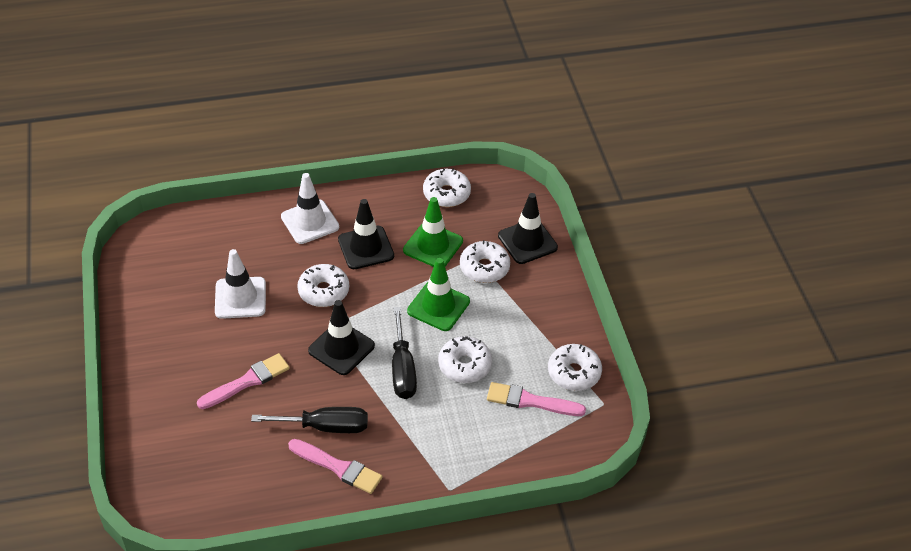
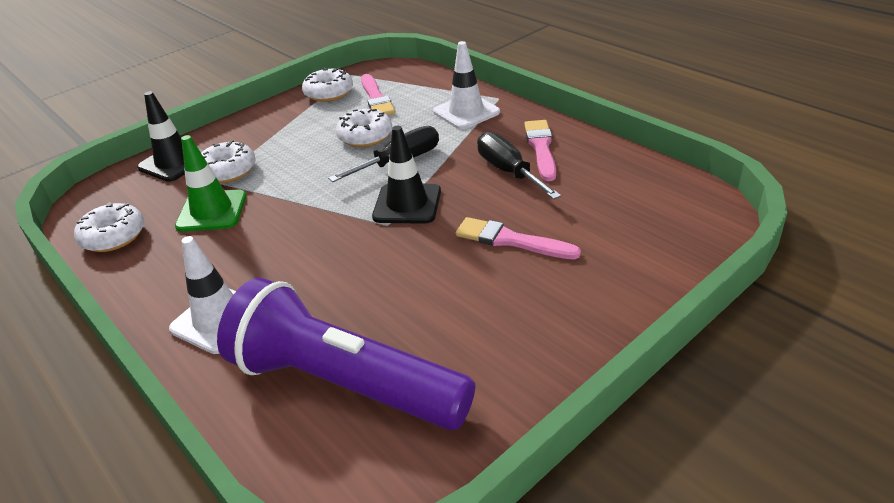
camera: 115 degrees left, 10 degrees down
(209, 255) = (345, 383): none -> purple flashlight
(240, 298) = (398, 310): white traffic cone -> white traffic cone (466, 112)
(323, 291) = (335, 251): white donut -> none
(366, 248) = (242, 253): black traffic cone -> none
(438, 306) = (302, 175): green traffic cone -> none

